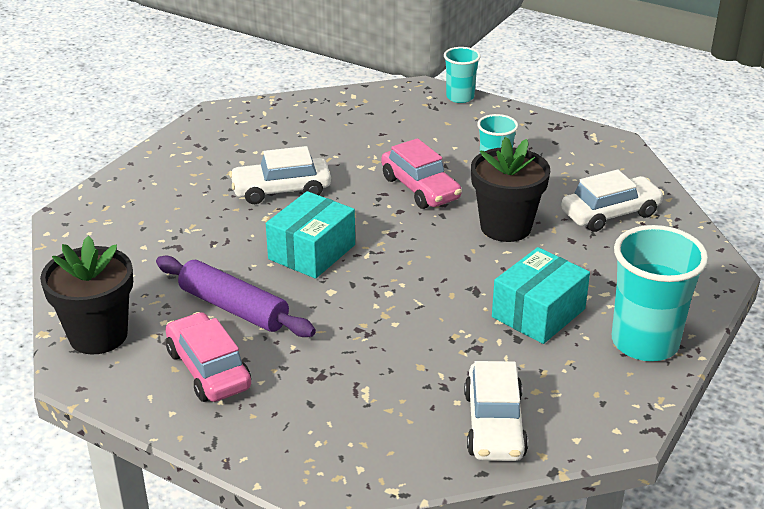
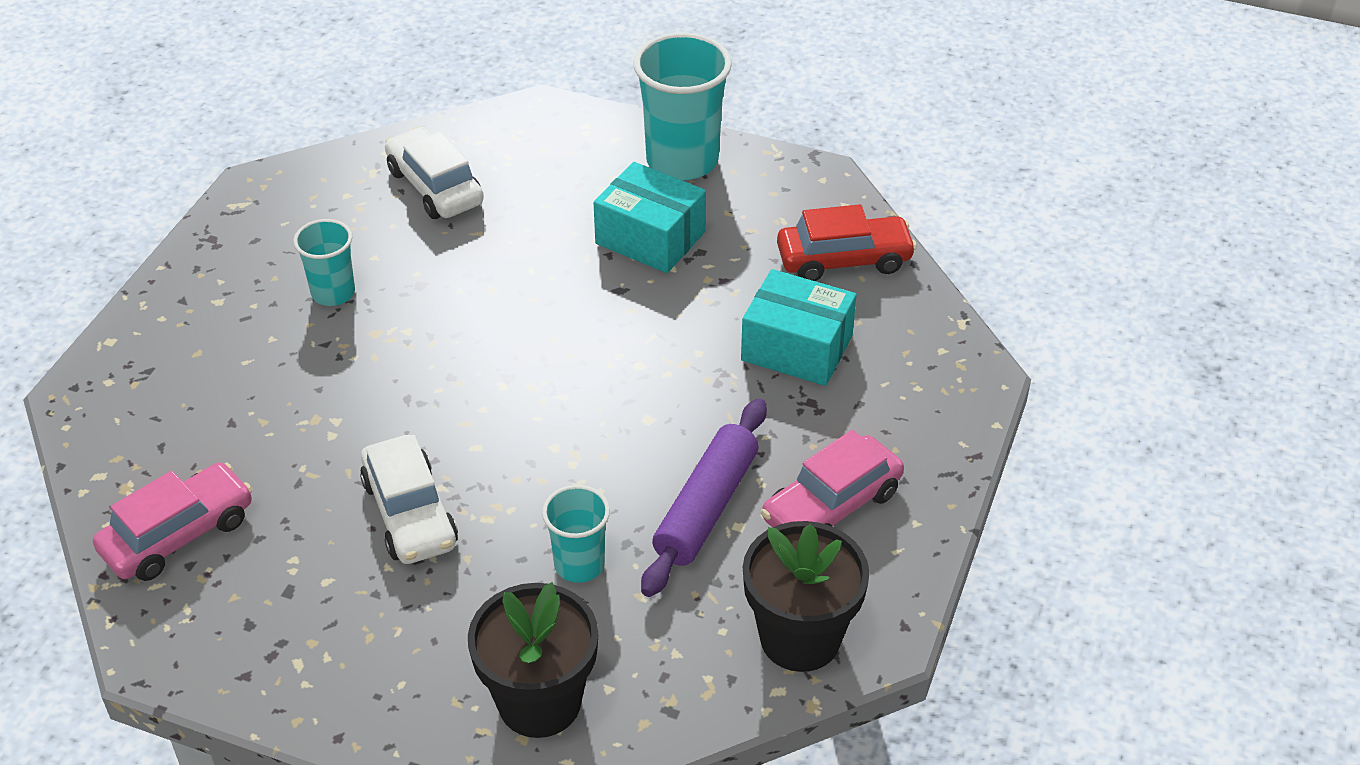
camera: 100 degrees left, 10 degrees up
(312, 252) = (565, 451): turquoise box -> turquoise box (797, 348)
(420, 188) = (391, 362): pink car -> pink car (178, 534)
(460, 97) = (113, 345): turquoise cup -> turquoise cup (579, 564)
(494, 424) = (844, 259): white car -> red car
(505, 227) = (477, 273): black flower pot -> black flower pot (539, 702)

